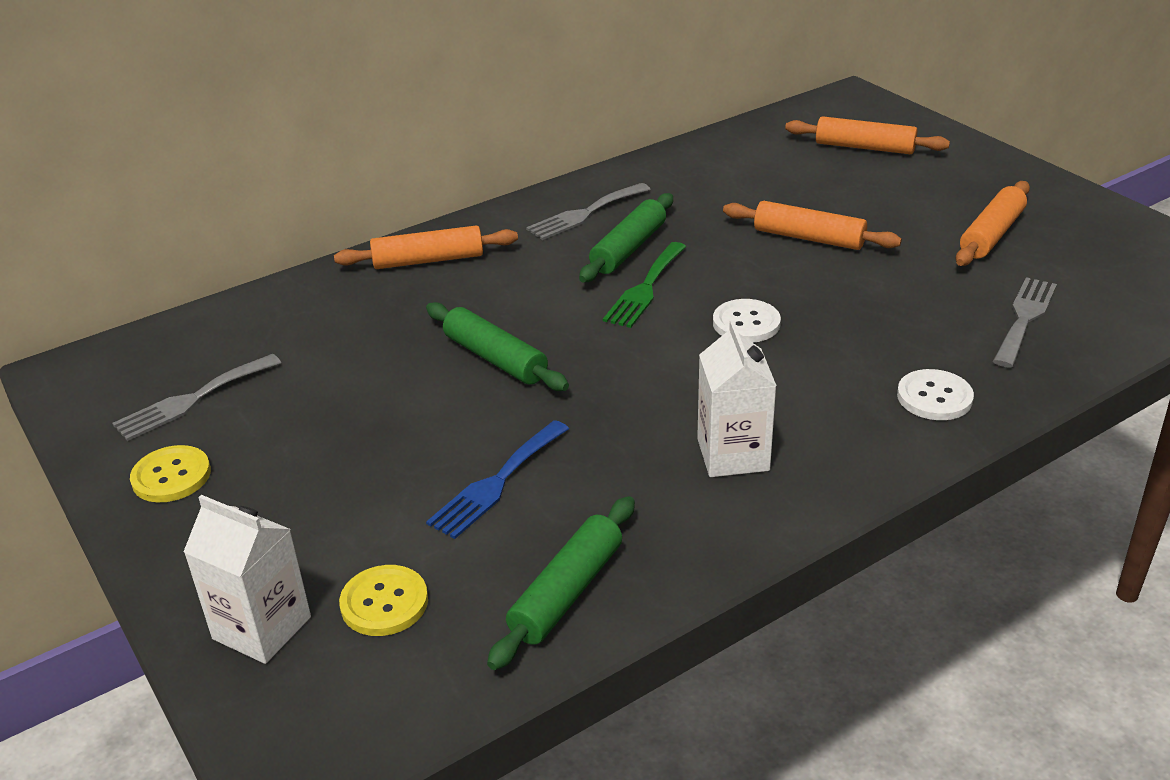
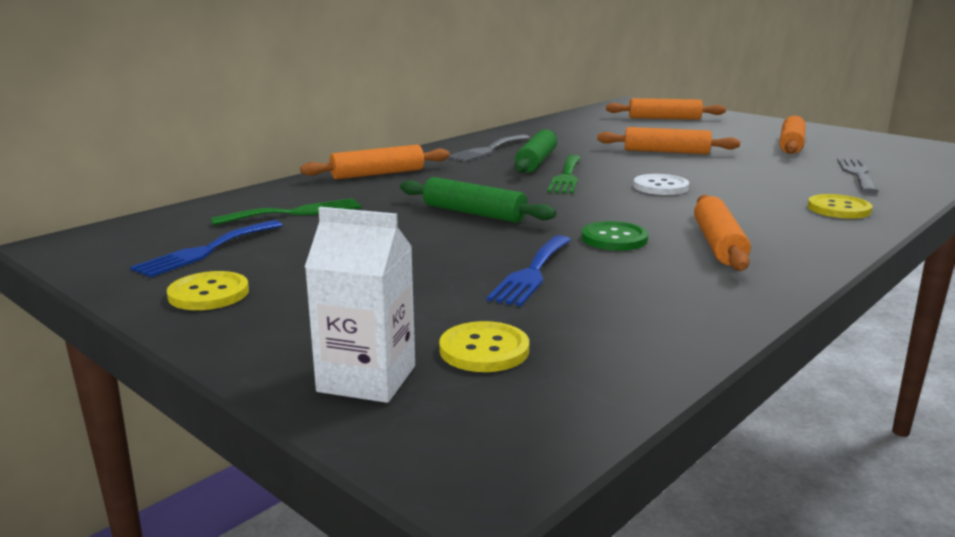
camera: 15 degrees left, 15 degrees down
(192, 400) = (206, 250): grey fork -> blue fork
(305, 336) = (295, 213): none -> green fork
(567, 592) = (654, 327): green rolling pin -> none
(622, 429) = (614, 238): none -> green button
(733, 455) = (718, 244): white carton -> orange rolling pin
(934, 397) = (839, 209): white button -> yellow button

